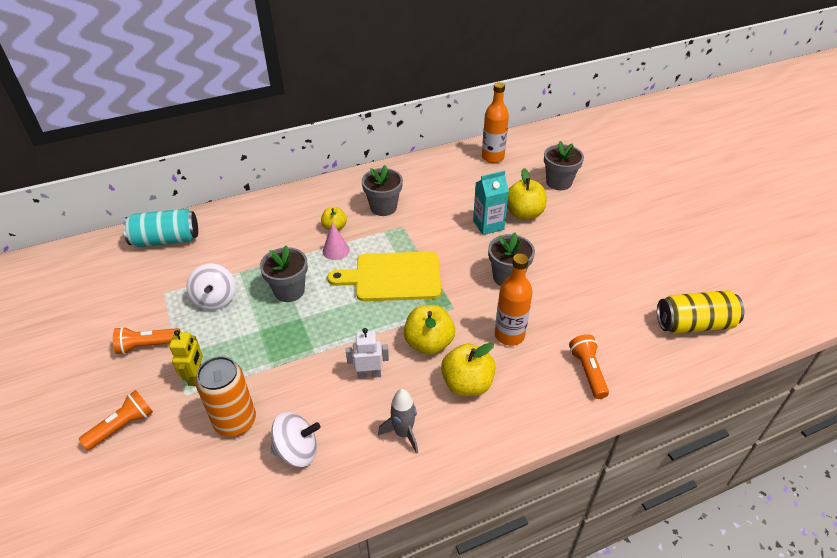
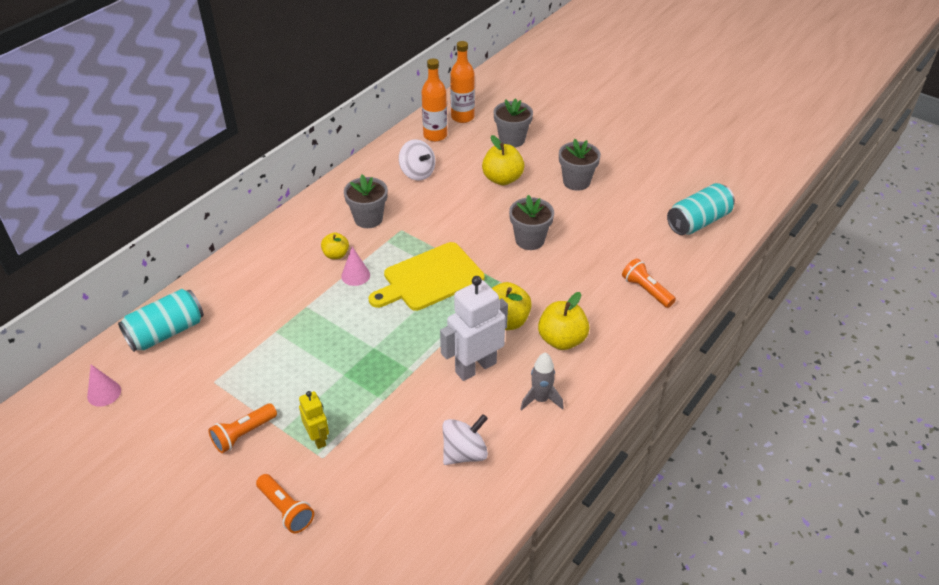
camera: 30 degrees left, 0 degrees up
(88, 268) = (104, 393): none -> pink cone
(122, 426) = (286, 509): orange flashlight -> orange flashlight turned 120 degrees clockwise
(215, 299) = (274, 366): white spinning top -> white spinning top (417, 173)
(235, 421) = (390, 456): orange can -> none
(289, 291) = (342, 329): grey flower pot -> grey flower pot (576, 182)
(369, 374) = (475, 367): white robot -> white robot, size x1.82
(488, 225) = (479, 200): turquoise carton -> none
(509, 335) = (566, 287): orange bottle -> orange bottle (462, 117)
(694, 324) = (698, 222): yellow can -> turquoise can

